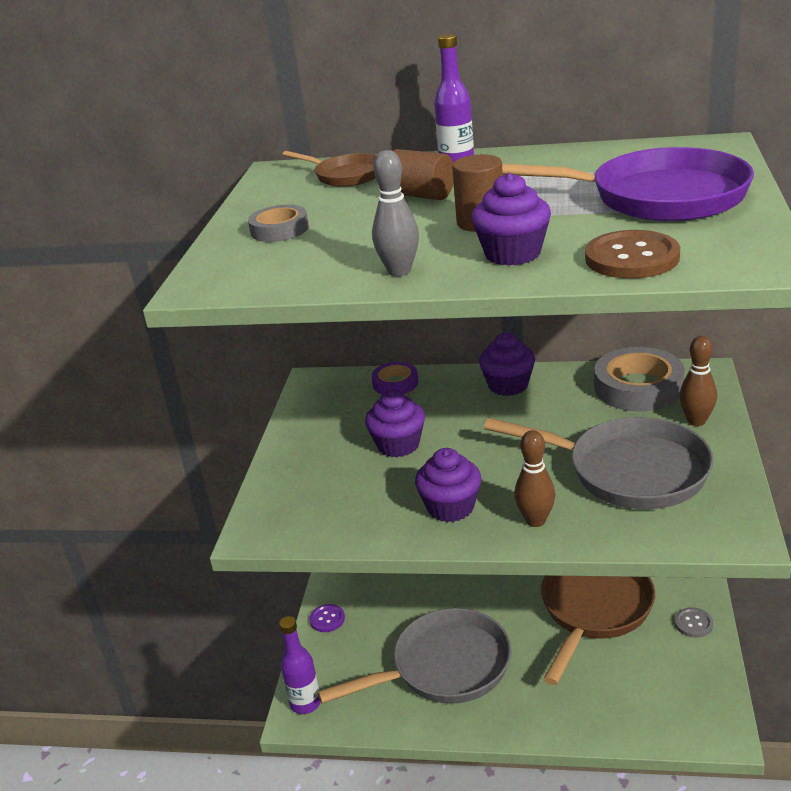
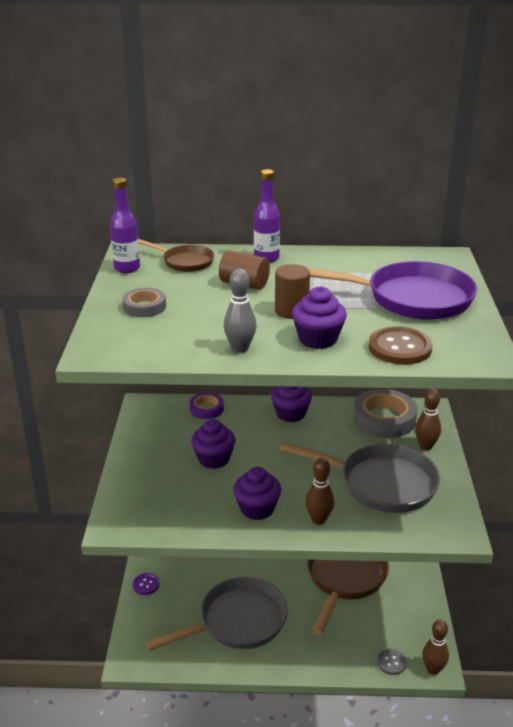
camera: 10 degrees left, 0 degrees up
(305, 703) = (134, 650): purple bottle -> purple bottle (127, 268)
(693, 623) = (415, 588): grey button -> grey button (391, 662)
(716, 735) = (433, 669): none -> brown bowling pin

